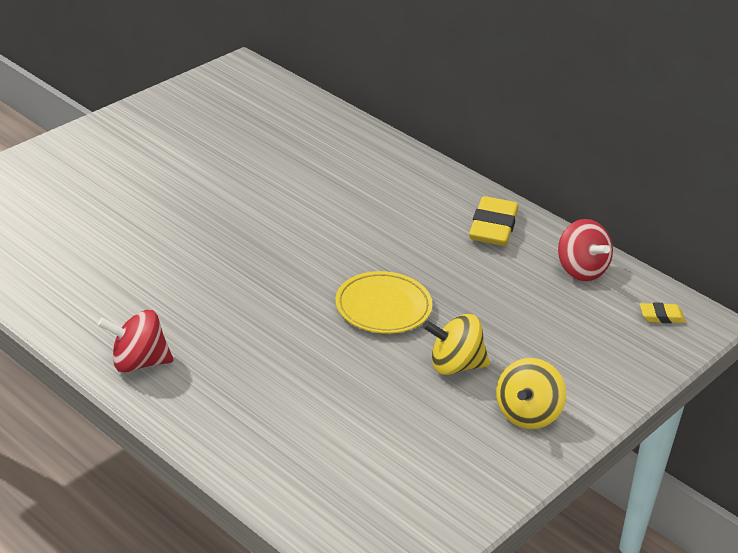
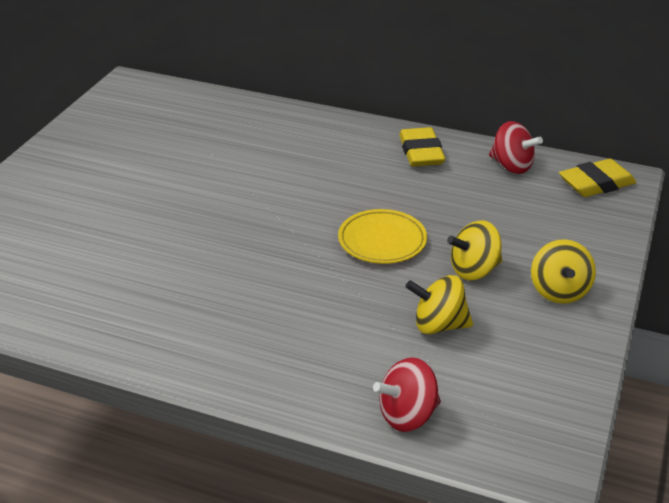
camera: 20 degrees left, 0 degrees up
(138, 362) = (203, 355): red spinning top -> red spinning top (407, 415)
(378, 407) = (438, 325): none -> yellow spinning top
(661, 316) = (596, 183): yellow eraser -> yellow eraser, size x1.95

